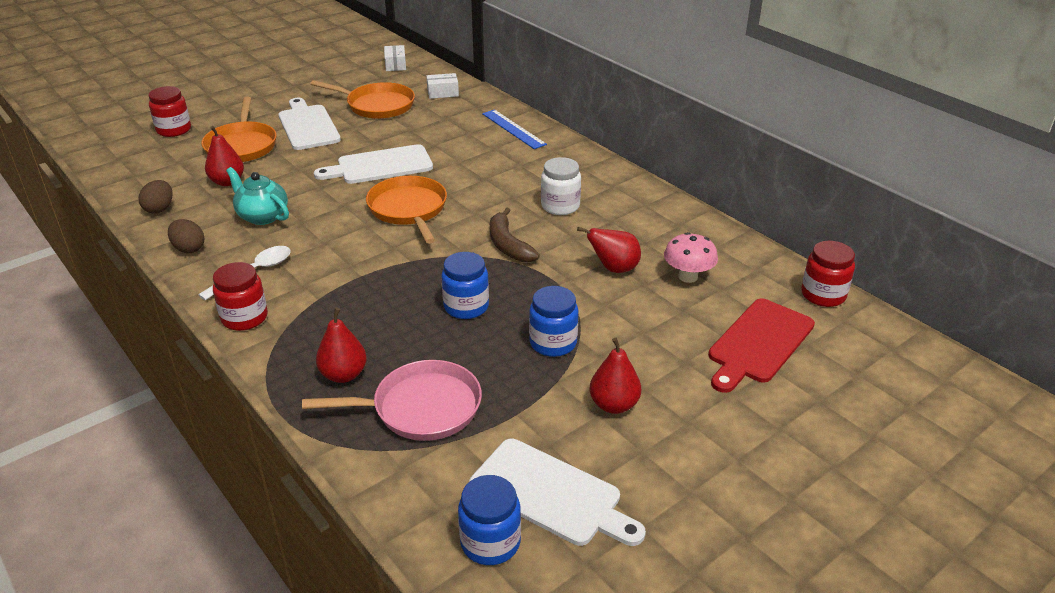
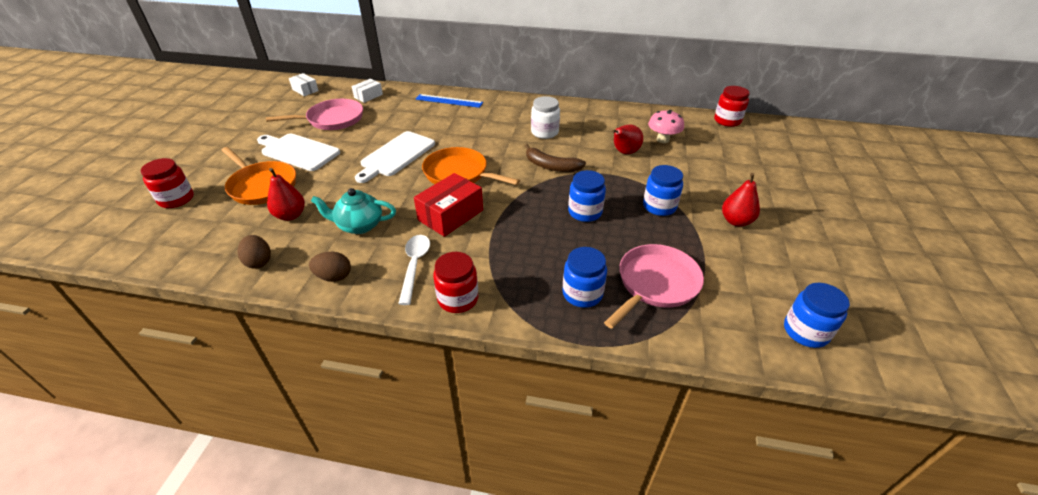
camera: 40 degrees left, 5 degrees up
(343, 245) = (450, 215): none -> red box
(344, 375) = (582, 294): red pear -> blue jar
(377, 105) = (332, 119): orange pan -> pink pan
(551, 494) = (786, 285): white cutting board -> none
(759, 343) = (741, 156): red cutting board -> none

